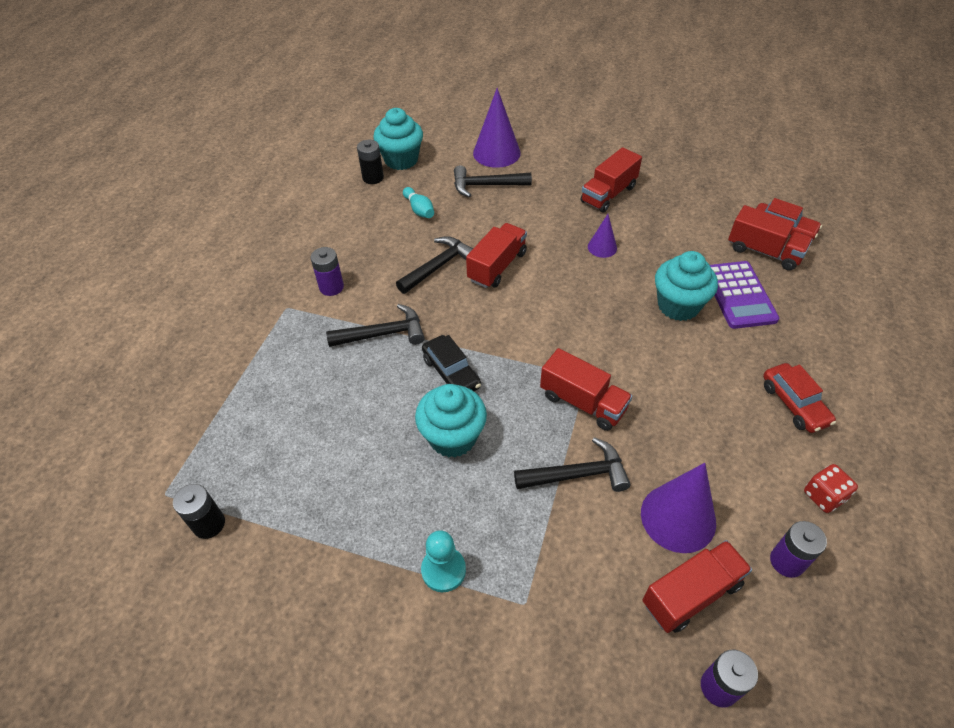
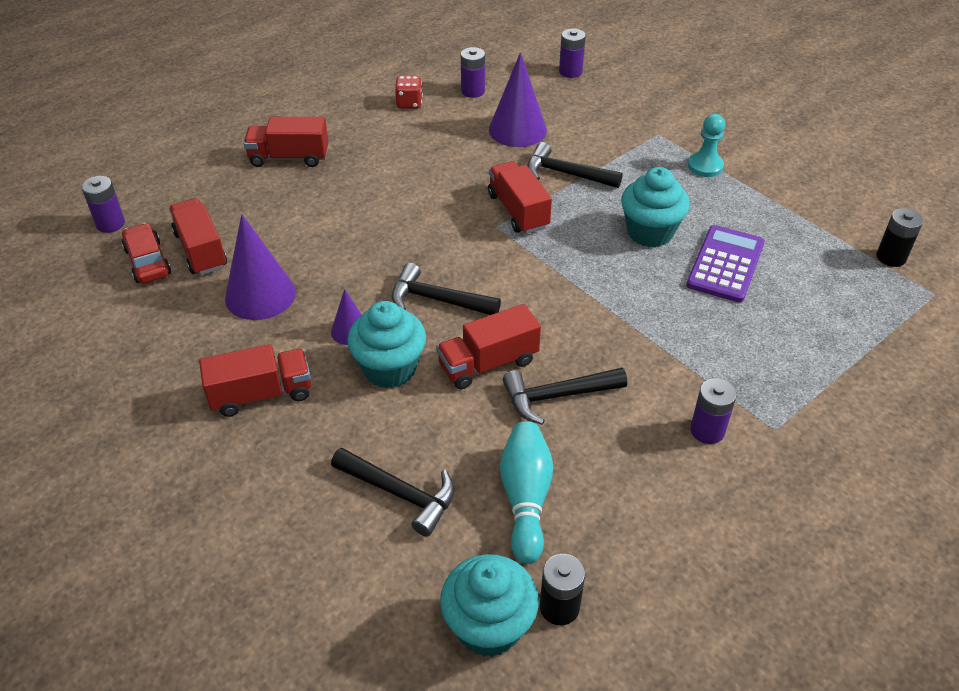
camera: 150 degrees left, 5 degrees down
(383, 334) = (669, 345): black hammer -> black hammer (437, 300)
(419, 210) = (525, 499): turquoise bowling pin -> turquoise bowling pin, size x1.62
(451, 373) = (618, 279): black car -> none
(496, 153) = (328, 554): purple cone -> purple cone (260, 295)
(678, 306) = (349, 242): turquoise cupcake -> turquoise cupcake (390, 369)
(691, 594) = (547, 101): red truck -> red truck (289, 158)
(738, 295) = (283, 227): purple calculator -> purple calculator (725, 264)
(794, 404) = (356, 146): red car -> none
(849, 241) = (110, 224): none -> purple battery

